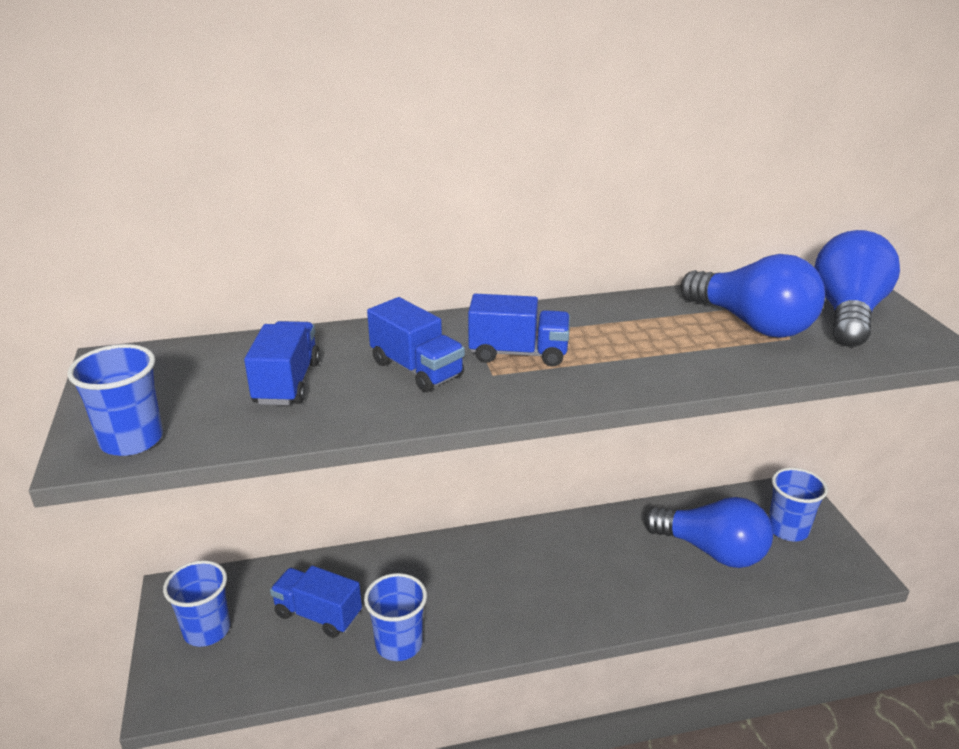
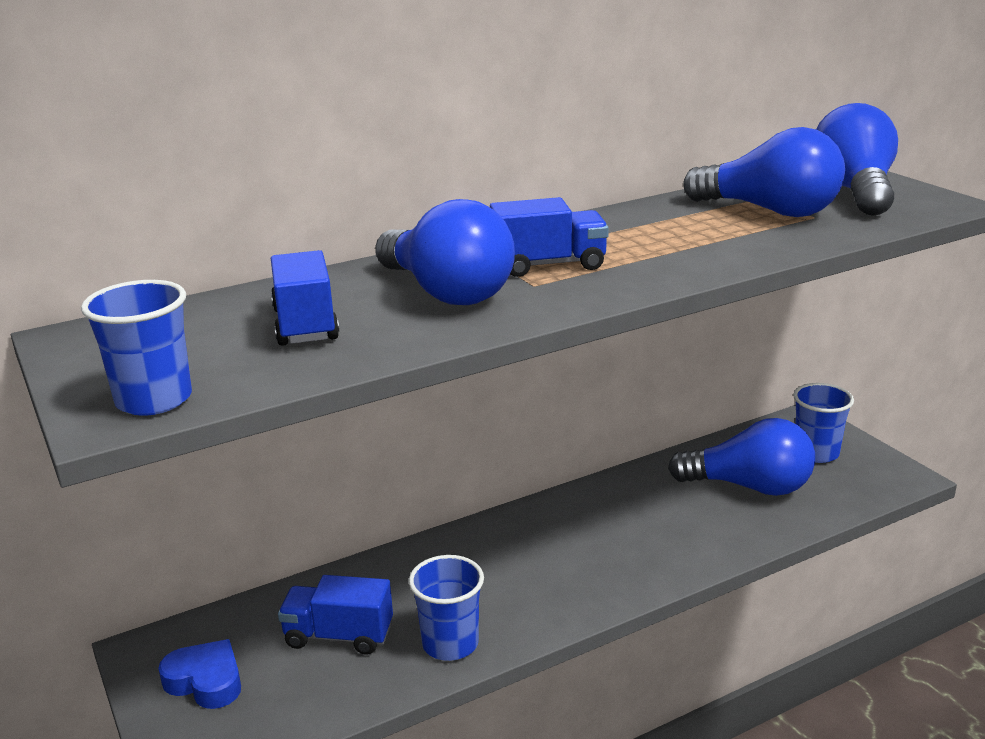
camera: 15 degrees left, 5 degrees down
(207, 630) = (205, 681): blue cup -> blue heart
(417, 369) = (447, 292): blue truck -> blue light bulb

